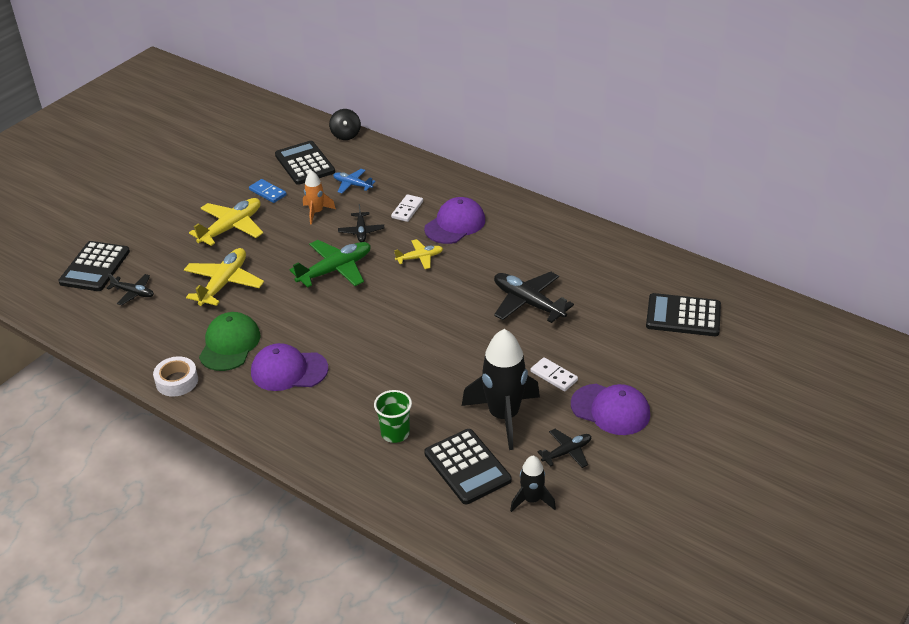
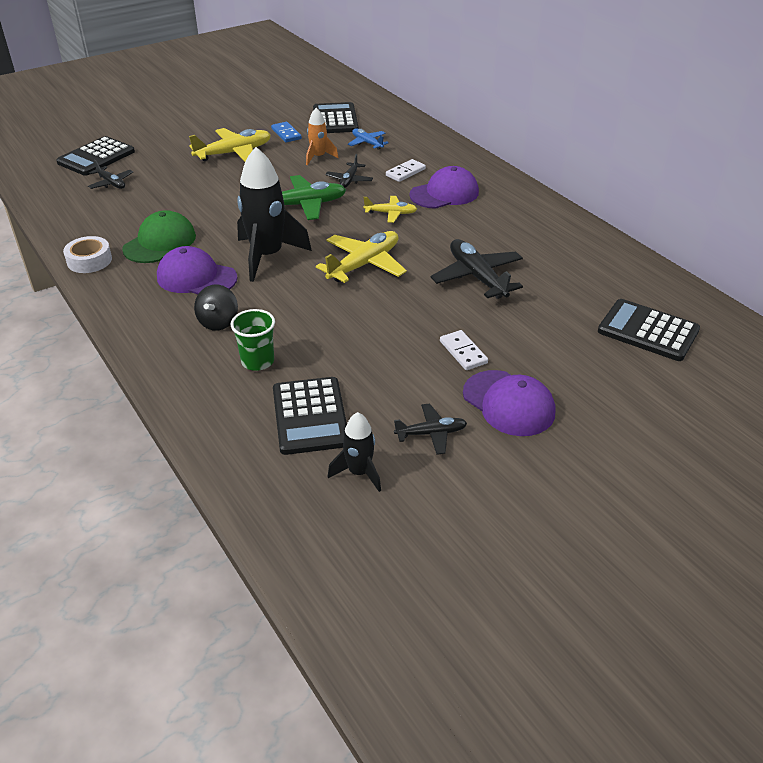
camera: 20 degrees right, 0 degrees up
(224, 283) = (194, 193): yellow plane -> yellow plane (364, 264)
(346, 135) = (388, 106): black spinning top -> black spinning top (218, 322)
(504, 416) = (383, 377): black rocket -> black rocket (267, 256)

